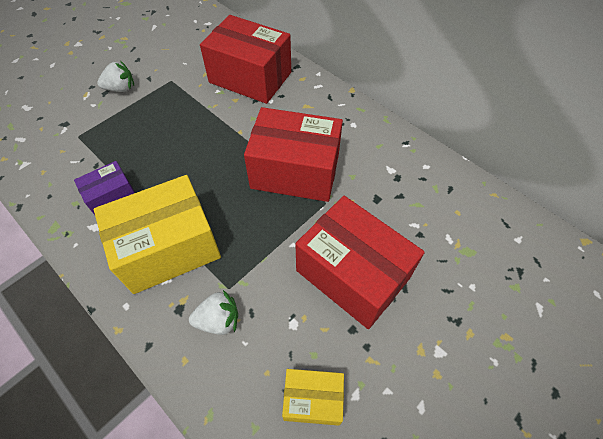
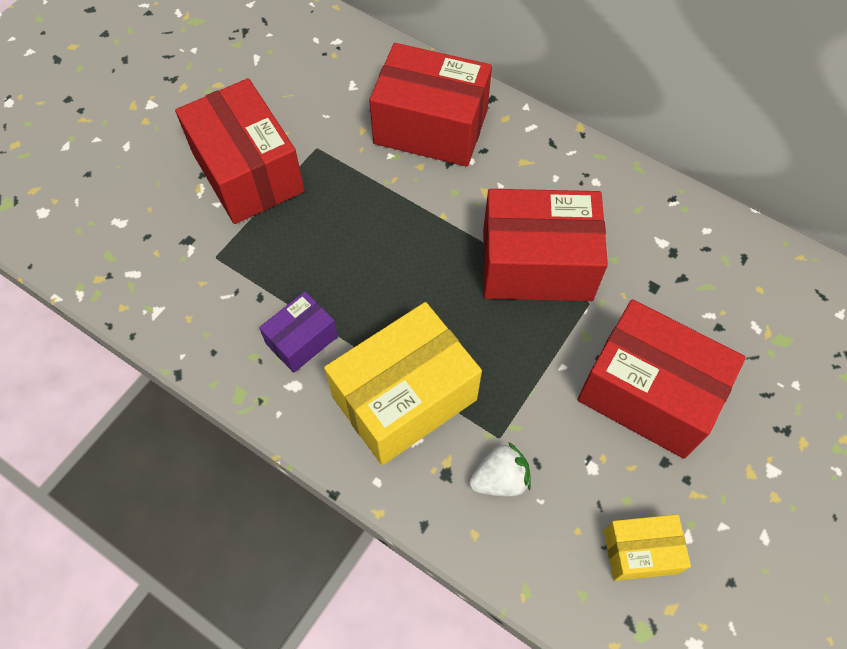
camera: 10 degrees left, 5 degrees up
(121, 89) = (248, 172): white strawberry -> red box

